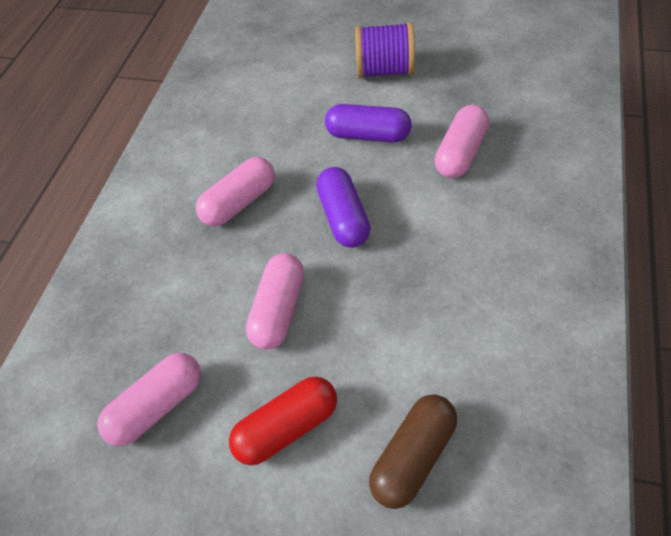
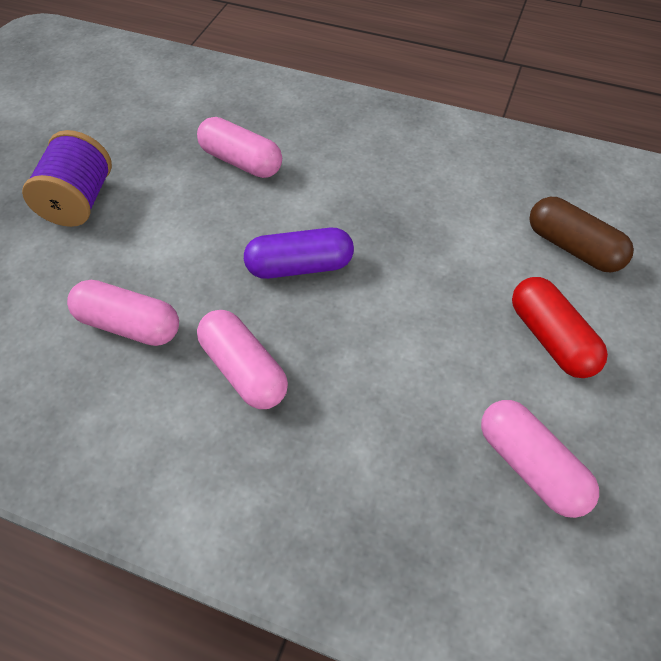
camera: 90 degrees left, 0 degrees up
(279, 309) = (413, 336): pink capsule -> pink capsule (129, 325)
(368, 135) = (182, 230): purple capsule -> none

